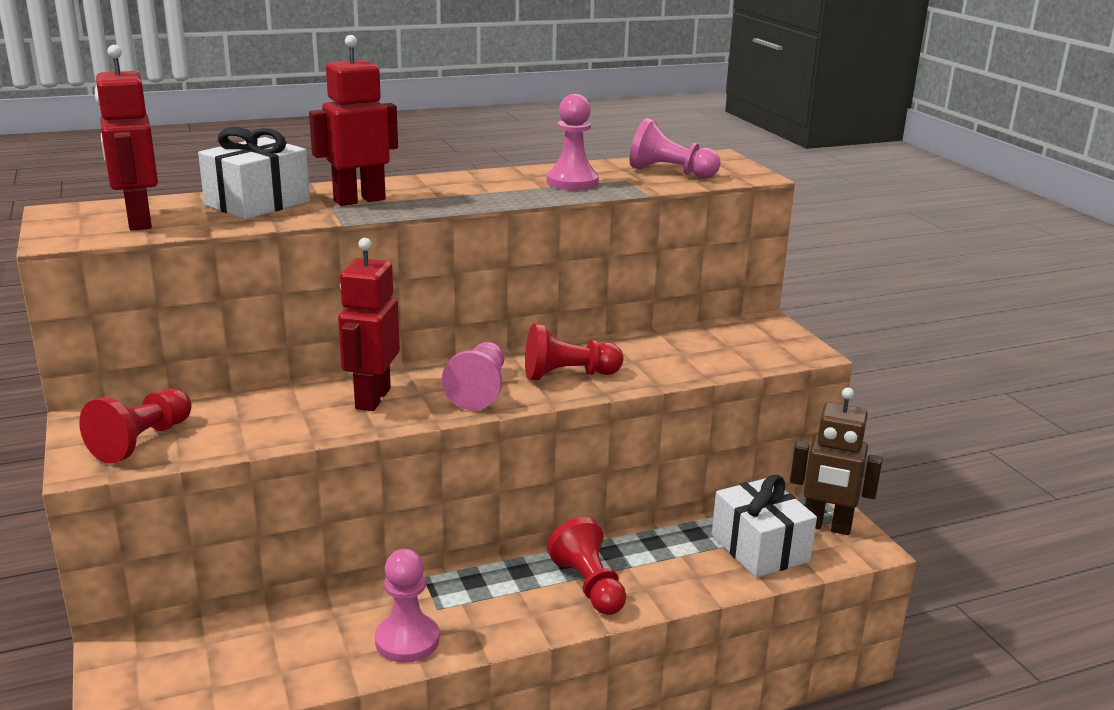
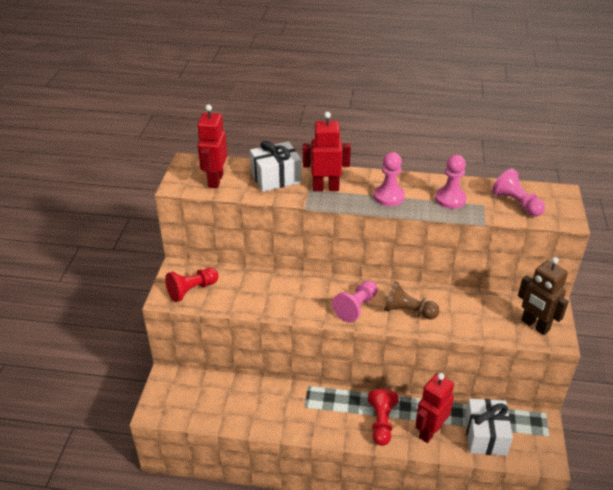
camera: 30 degrees right, 15 degrees up
(372, 399) = (302, 296): red robot -> red robot (429, 431)
(407, 640) = (281, 419): pink pawn -> pink pawn (389, 197)
(568, 375) = (408, 311): red pawn -> brown pawn
(826, 526) = (534, 436): brown robot -> brown robot (535, 325)

